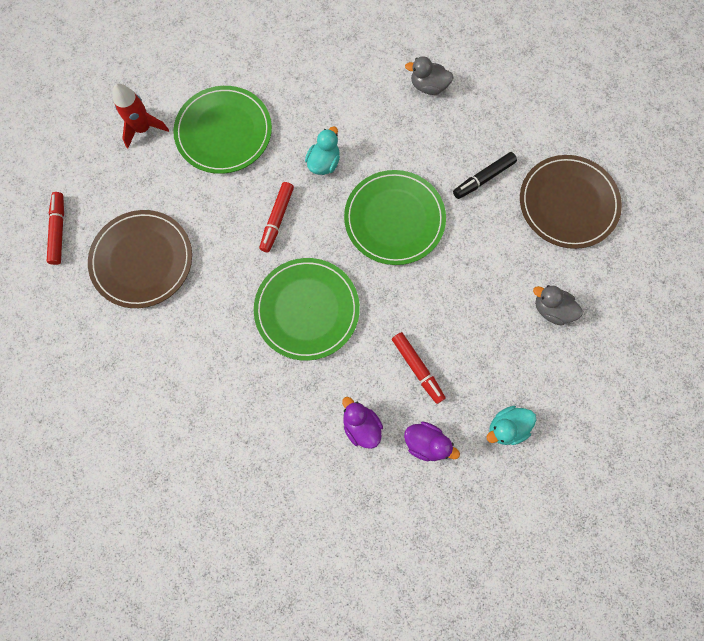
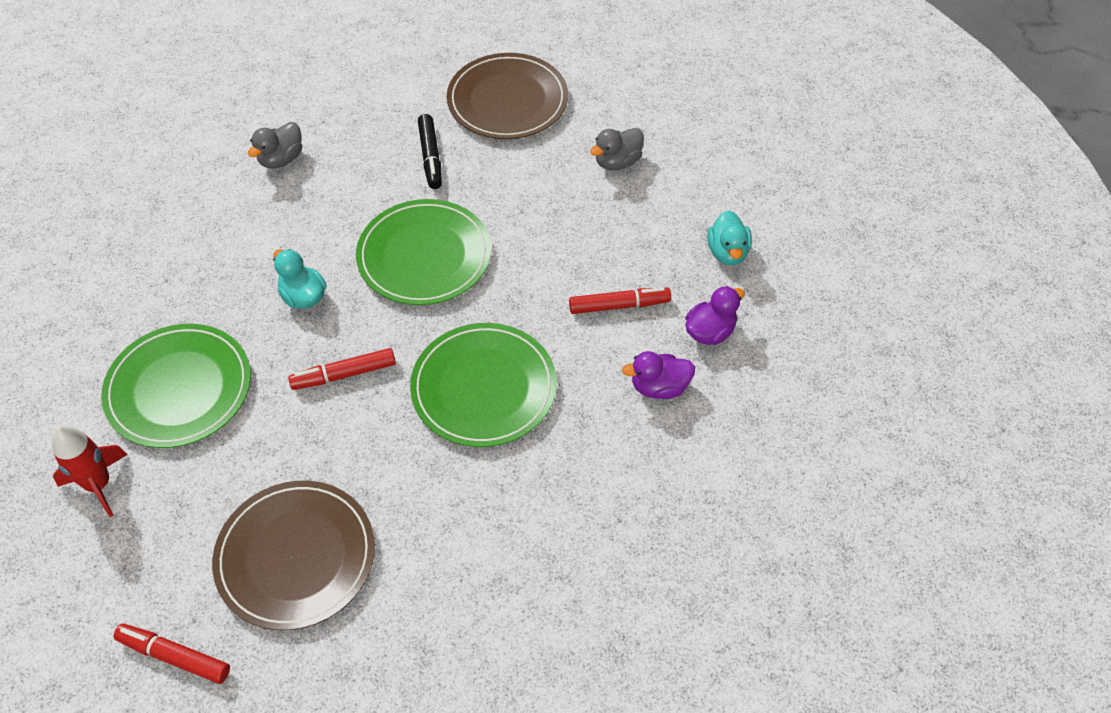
camera: 65 degrees left, 20 degrees down
(277, 219) = (344, 374): red marker -> red marker turned 120 degrees clockwise

